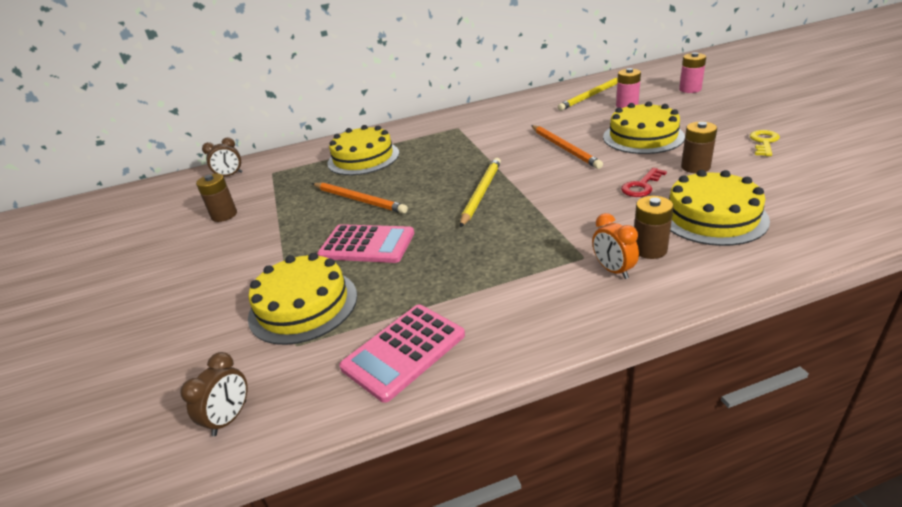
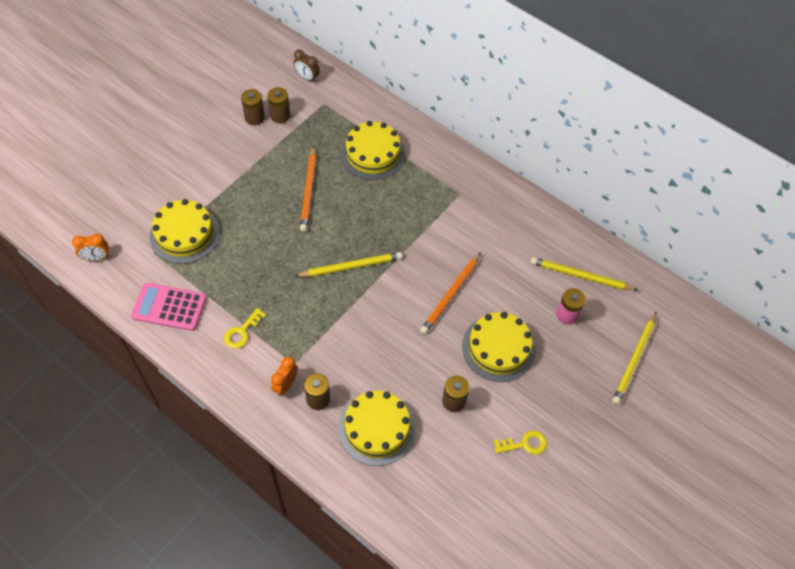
camera: 50 degrees right, 25 degrees up
(230, 418) = (96, 257): brown clock -> orange clock
(247, 199) = (280, 116): none -> brown battery
(367, 244) = (256, 230): pink calculator -> none
(504, 289) = (242, 332): none -> yellow key
(641, 186) = (405, 371): red key -> none
(690, 89) = (634, 360): pink battery -> yellow pencil

